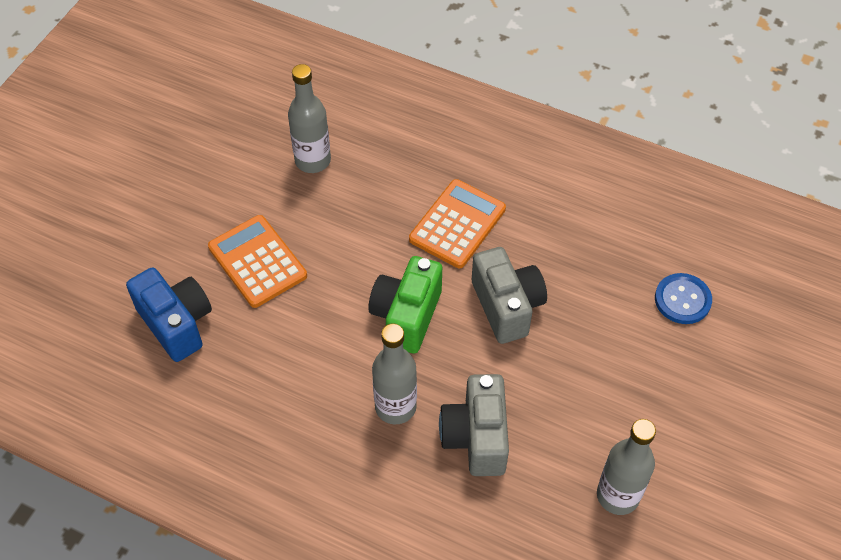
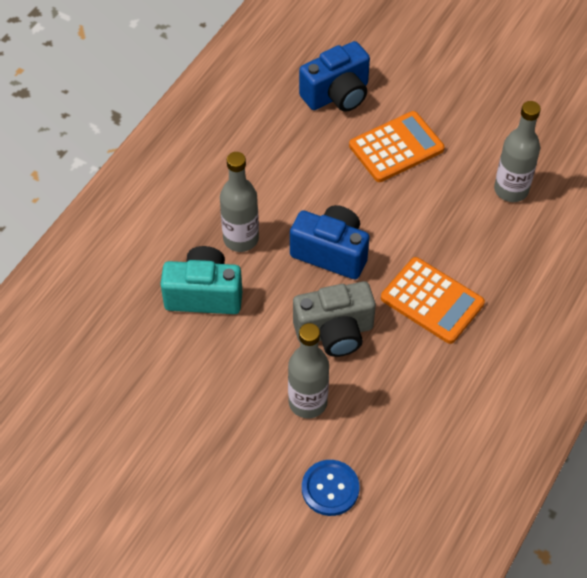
camera: 95 degrees right, 0 degrees up
(406, 316) = (331, 253): green camera -> blue camera
(476, 437) = (204, 294): grey camera -> turquoise camera
(618, 495) = (132, 395): grey bottle -> grey bottle (308, 402)

